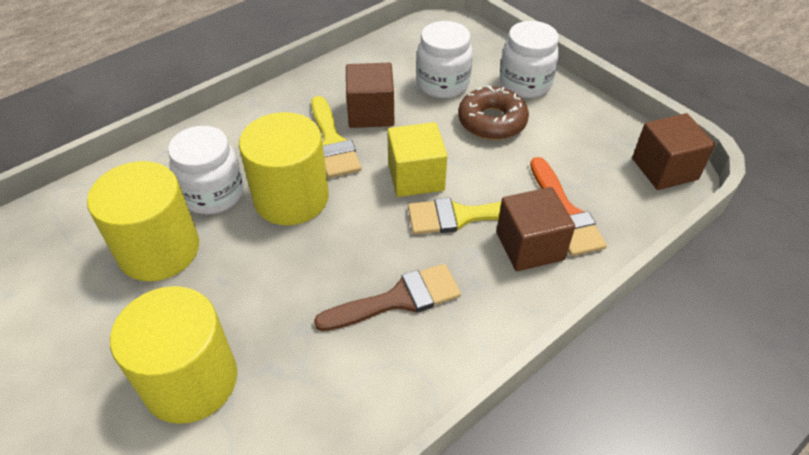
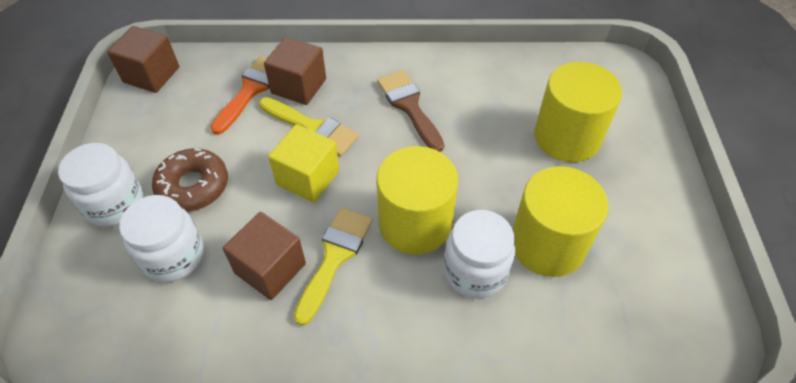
camera: 140 degrees left, 5 degrees up
(398, 299) = (409, 106): brown brush -> brown brush turned 45 degrees clockwise

